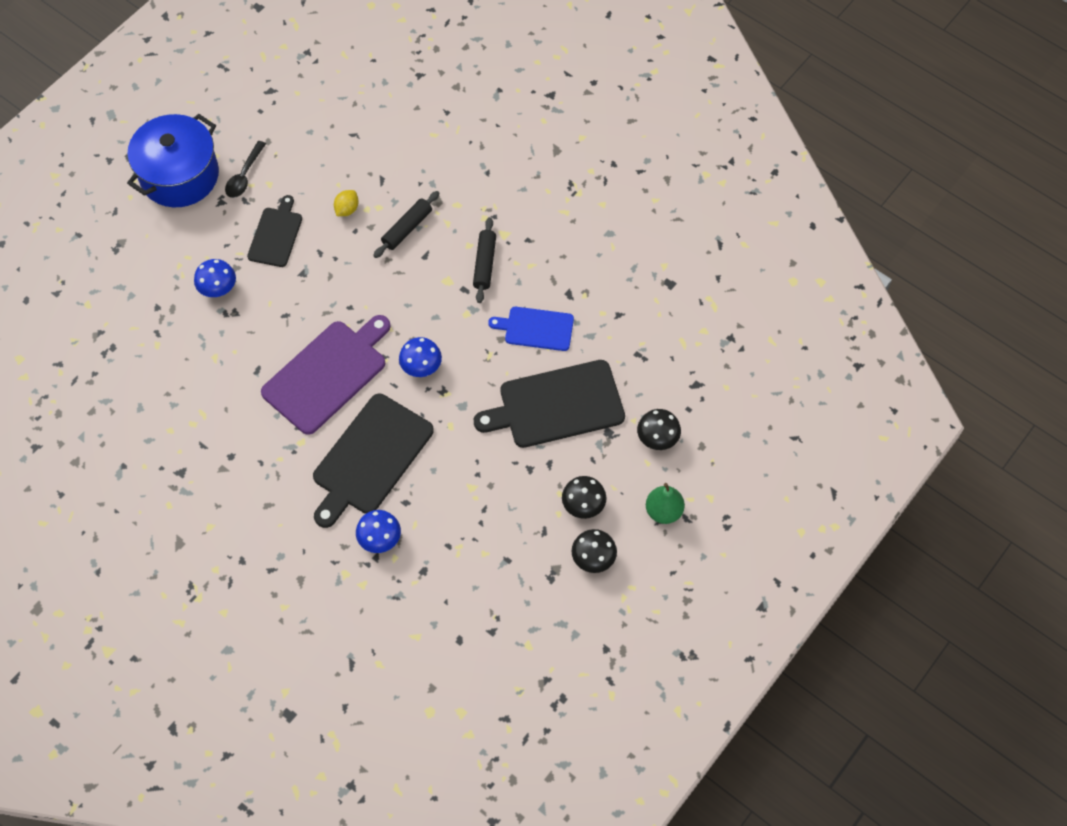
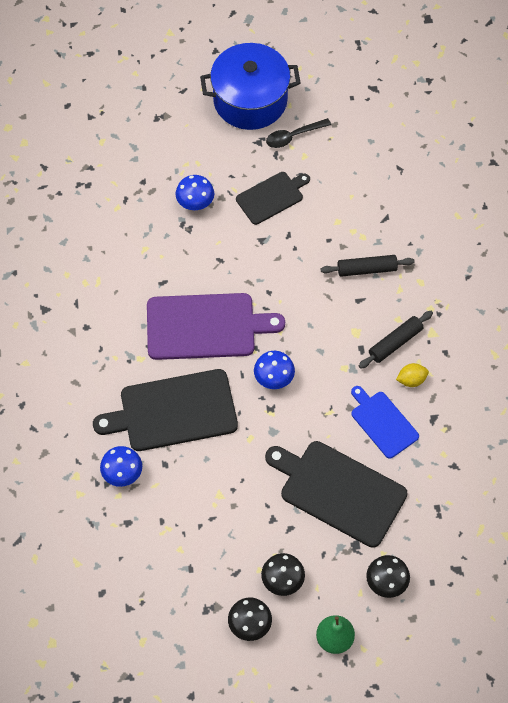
camera: 45 degrees right, 0 degrees up
(347, 209) = (339, 220): yellow lemon -> yellow lemon (411, 380)

